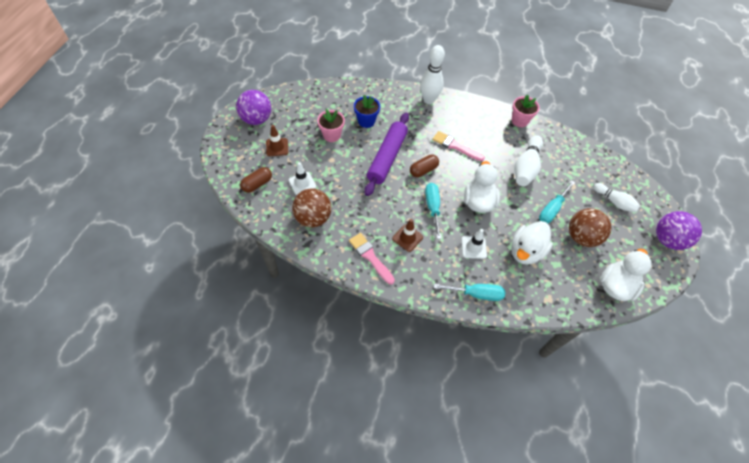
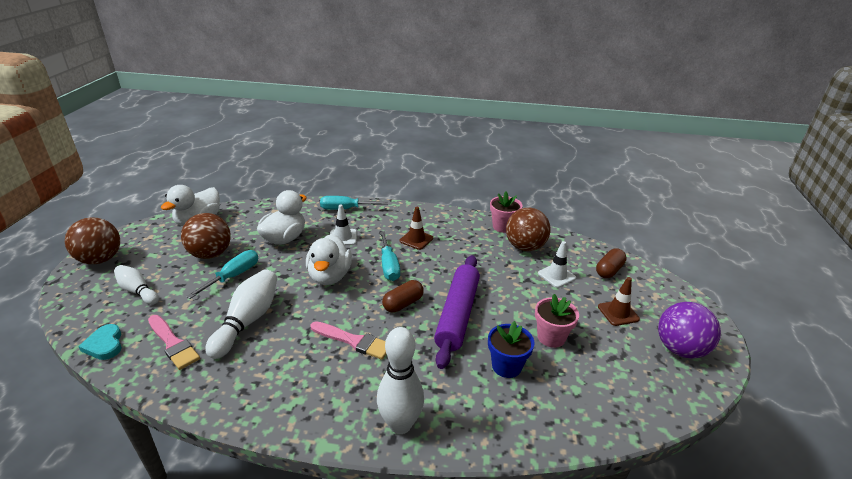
camera: 175 degrees right, 25 degrees down
(370, 257) = (452, 224): pink brush -> pink brush (173, 344)
(519, 121) = (224, 400): pink flower pot -> pink flower pot (503, 226)
(605, 160) = (105, 345): none -> turquoise heart
(667, 240) = (100, 259): purple ball -> brown ball

